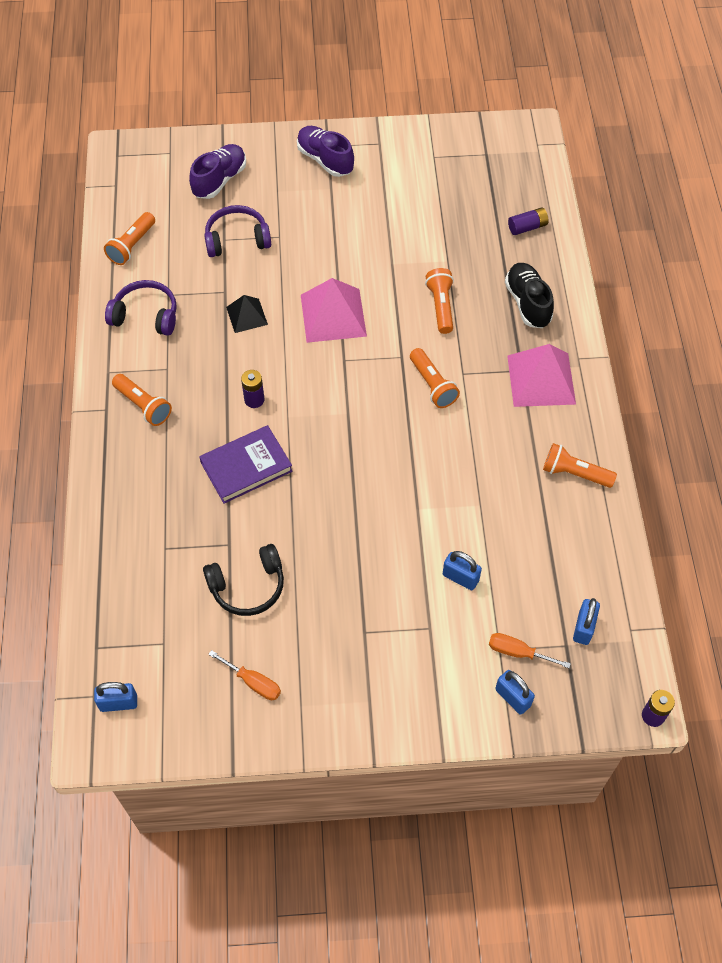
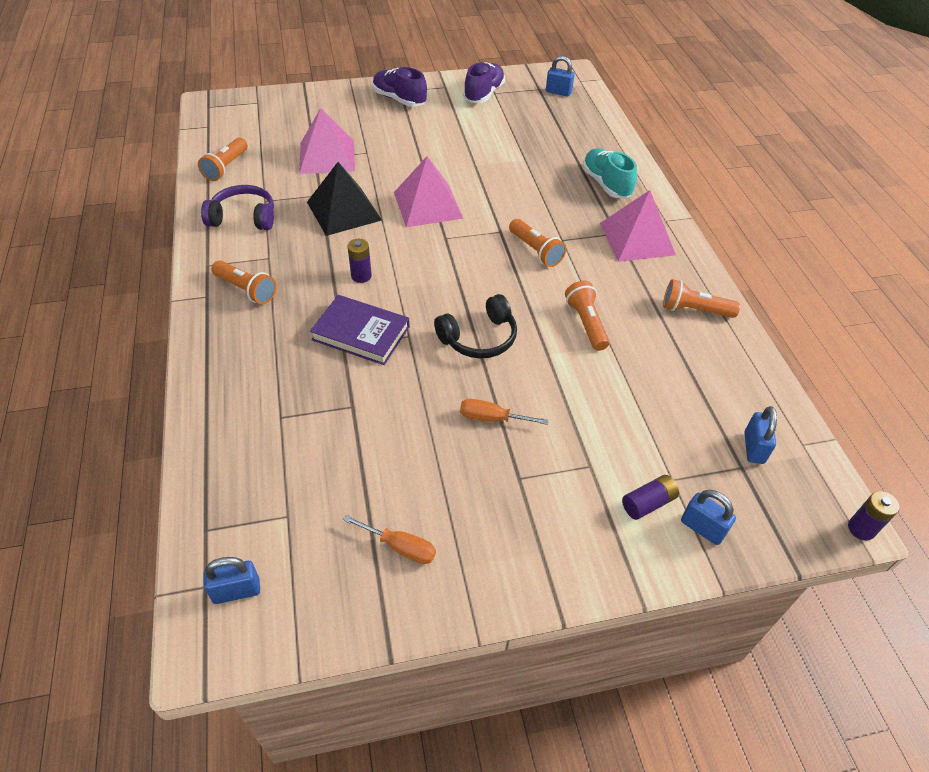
camera: 10 degrees left, 10 degrees down
(219, 180) = (305, 118): purple shoe -> purple shoe (483, 94)
(237, 239) = (327, 156): purple headphones -> pink pyramid
(246, 466) = (361, 333): purple book -> purple book turned 60 degrees clockwise
(247, 315) = (344, 211): black pyramid -> black pyramid, size x1.75
(248, 586) = (379, 445): black headphones -> black headphones (479, 338)
(441, 306) = (527, 192): orange flashlight -> orange flashlight (586, 323)
(460, 577) = (609, 413): blue padlock -> blue padlock (558, 92)
(518, 652) = (692, 480): orange screwdriver -> orange screwdriver (492, 418)
(527, 227) = (589, 133): purple battery -> purple battery (648, 503)
(527, 303) = (606, 184): black shoe -> turquoise shoe

